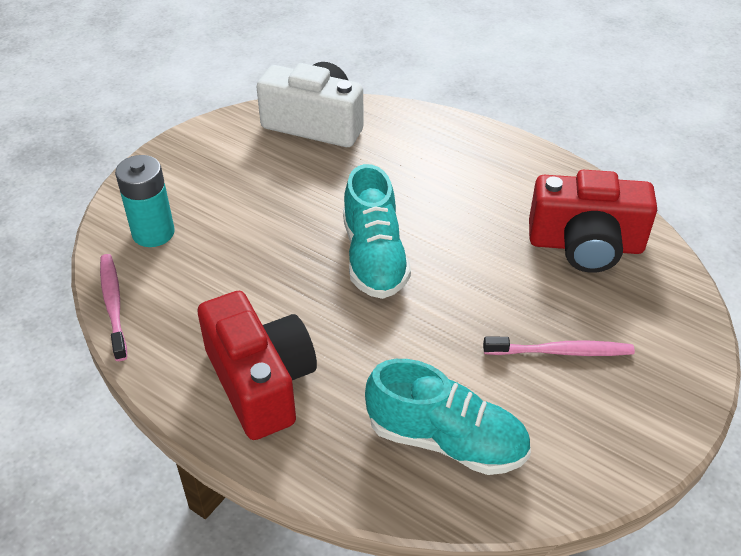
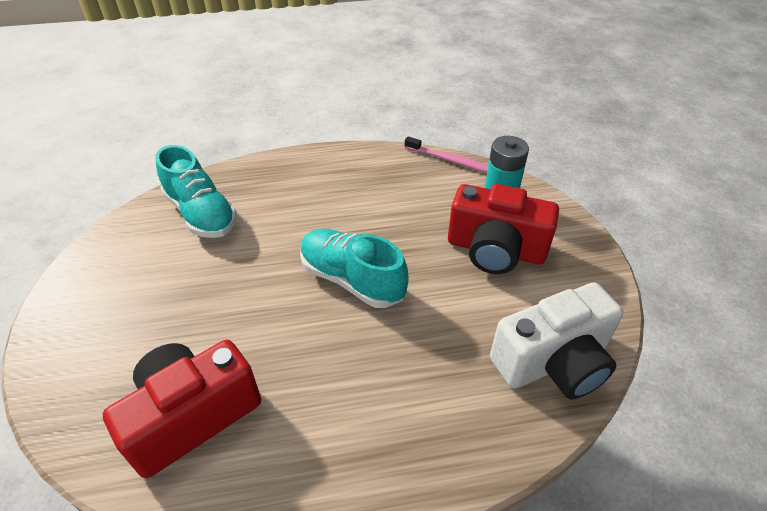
camera: 135 degrees right, 0 degrees up
(261, 382) = (328, 179): red camera -> red camera (495, 250)
(446, 440) = (201, 214): turquoise shoe -> turquoise shoe turned 105 degrees counterclockwise
(561, 352) = (160, 304): pink toothbrush -> none

